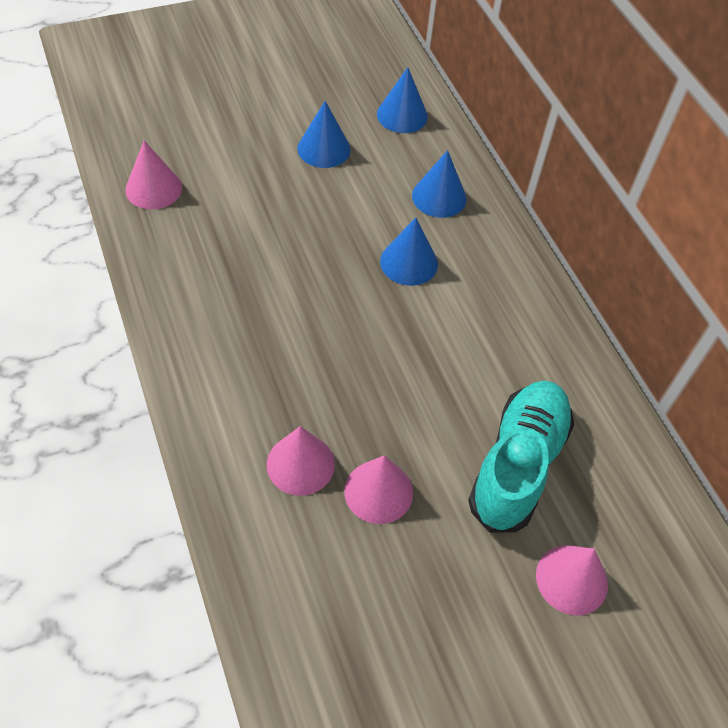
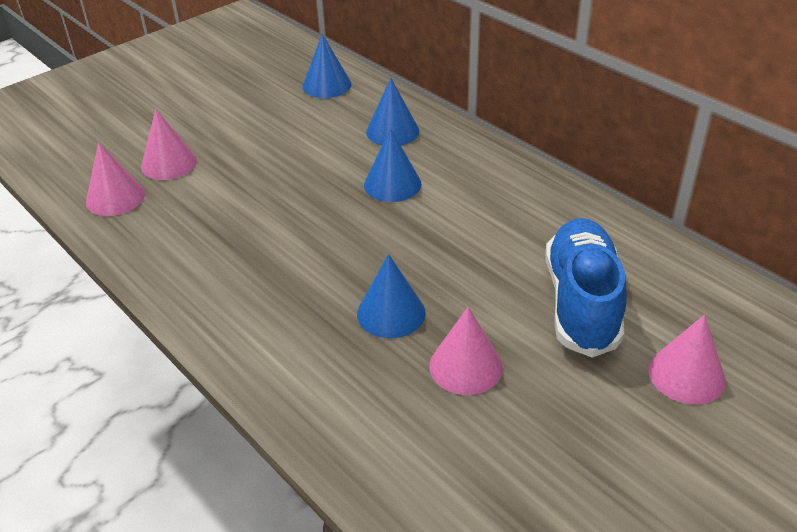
camera: 15 degrees left, 15 degrees down
(300, 464) = (376, 369): pink cone -> pink cone (169, 163)
(324, 149) = (268, 126): blue cone -> blue cone (391, 313)
(517, 465) = (581, 303): turquoise shoe -> blue shoe

